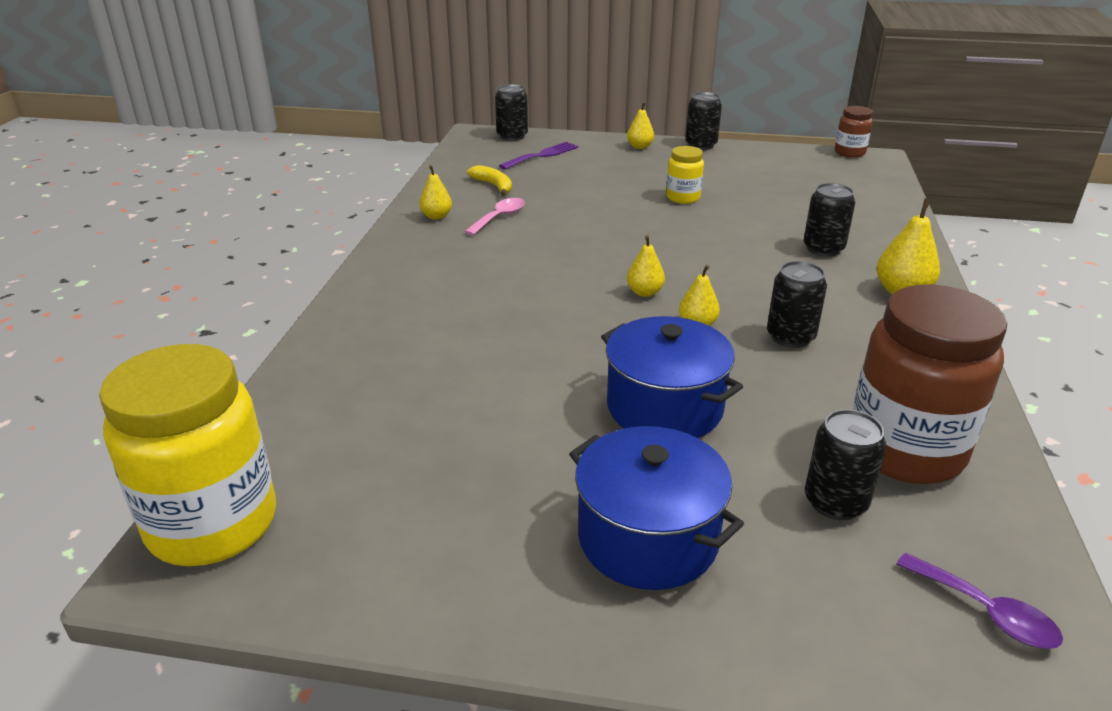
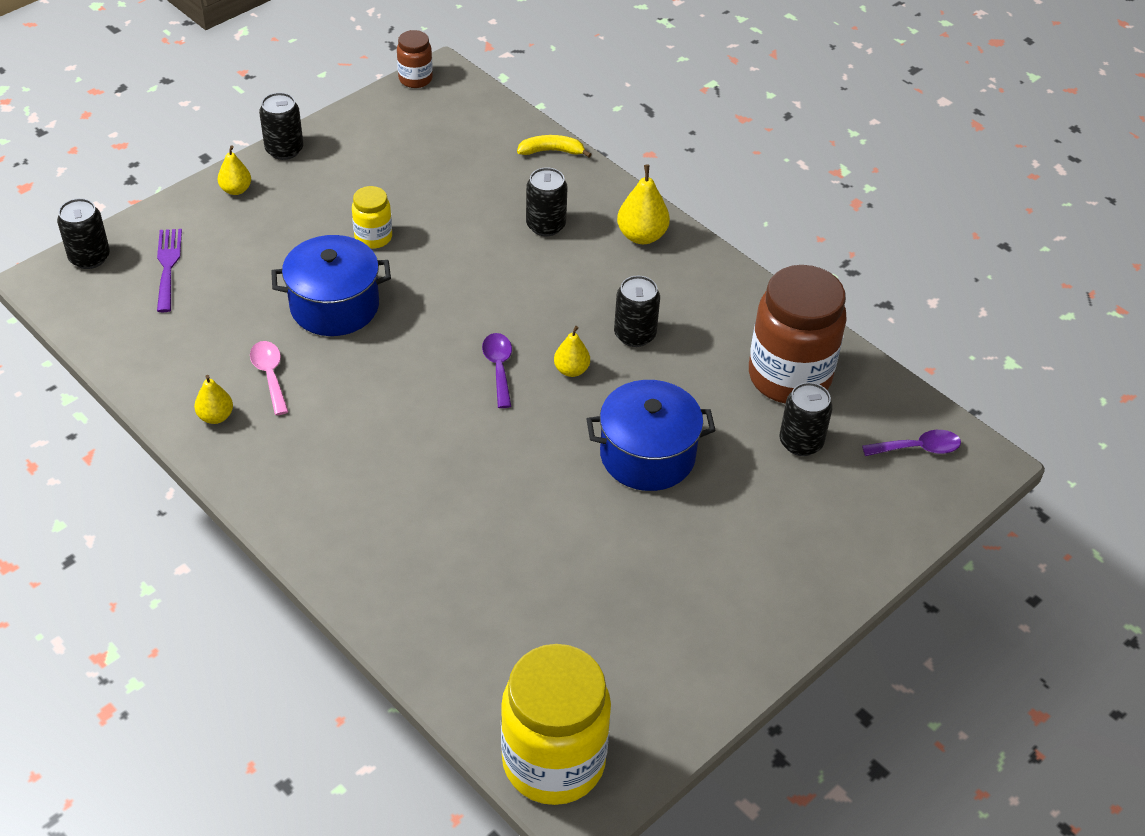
camera: 55 degrees left, 15 degrees up
(494, 185) = (196, 340): yellow banana -> yellow banana (551, 151)
(644, 292) = (499, 368): yellow pear -> purple spoon
(648, 538) = (756, 546): blue pot -> blue pot (334, 306)

